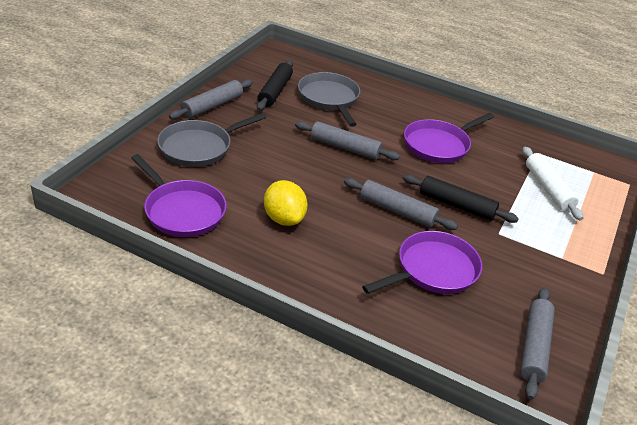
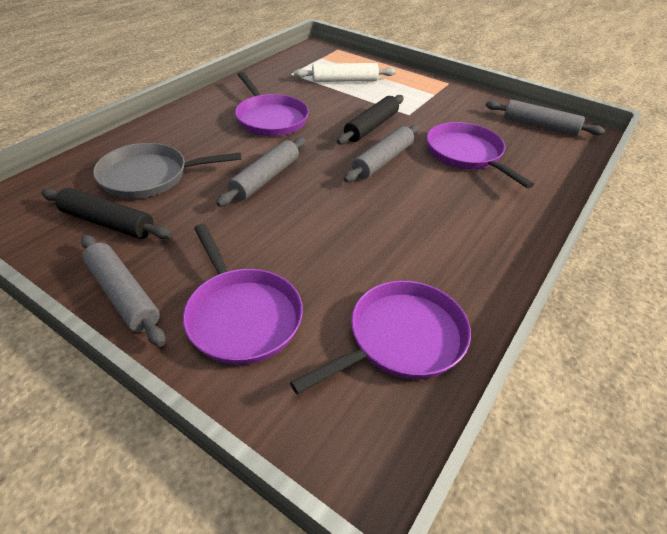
camera: 80 degrees left, 5 degrees up
(199, 147) = (241, 316): grey pan -> purple pan
(284, 218) = (405, 240): yellow lemon -> none

